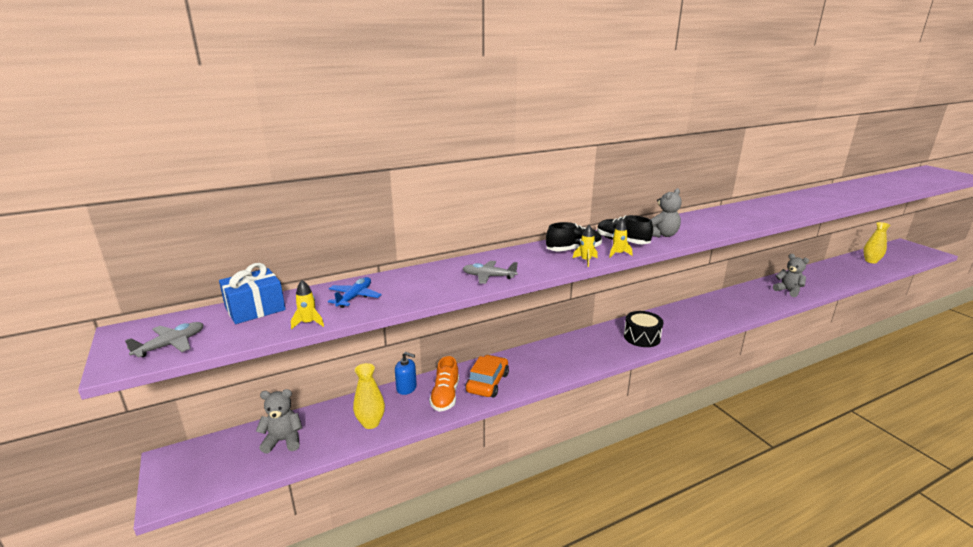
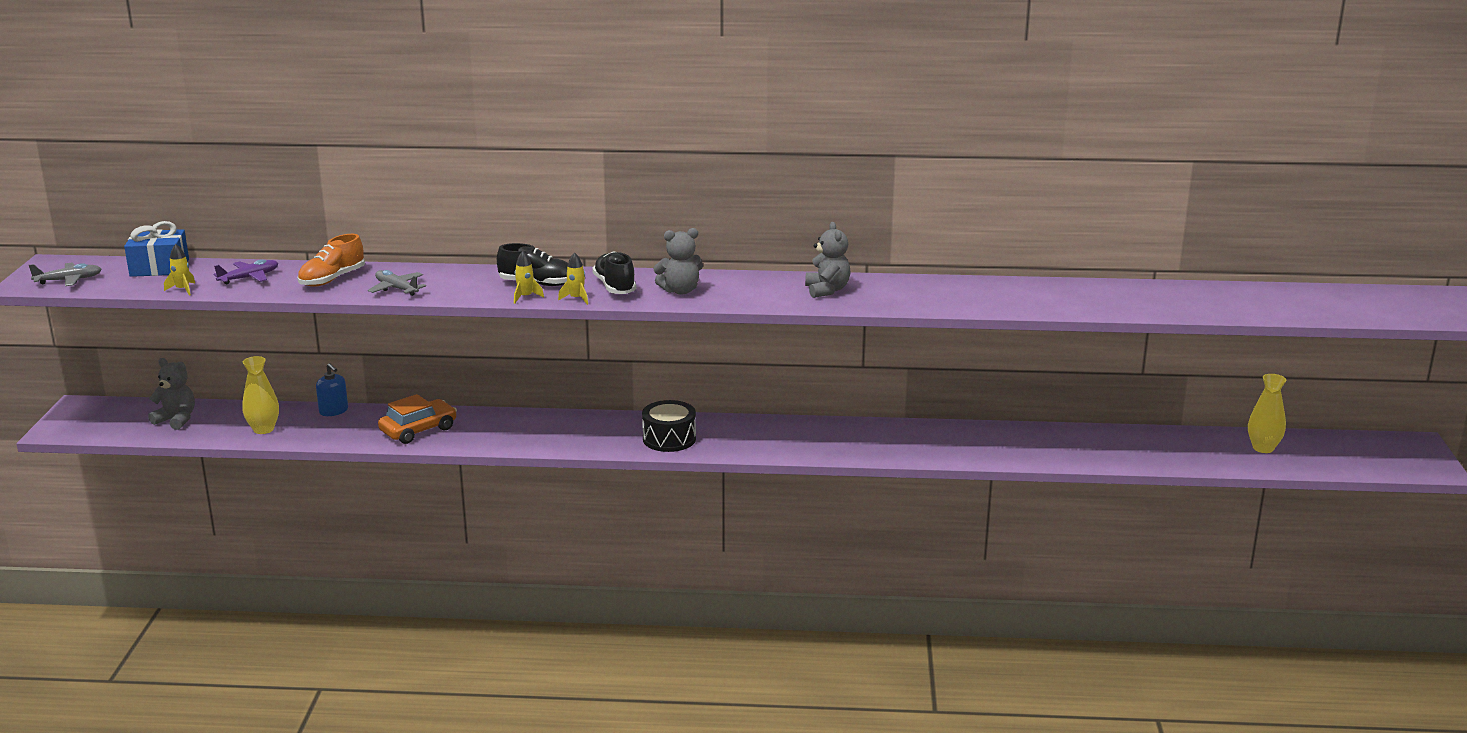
camera: 30 degrees right, 0 degrees up
(355, 297) = (249, 278): blue plane -> purple plane
(445, 396) = (360, 429): orange shoe -> orange shoe (332, 279)
(788, 291) = (1001, 447): grey teddy bear -> grey teddy bear (827, 290)

